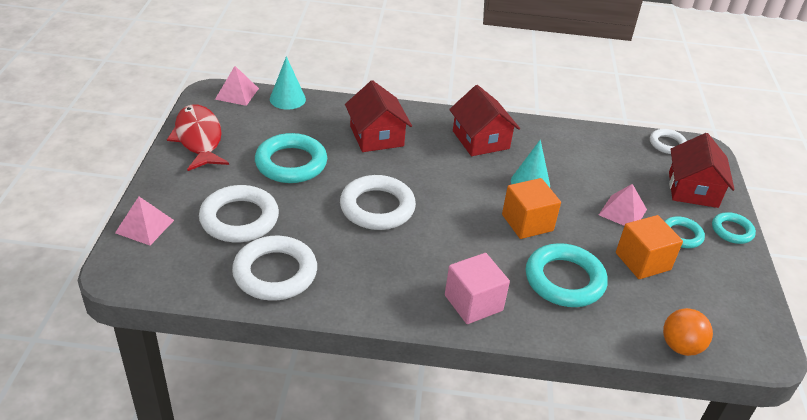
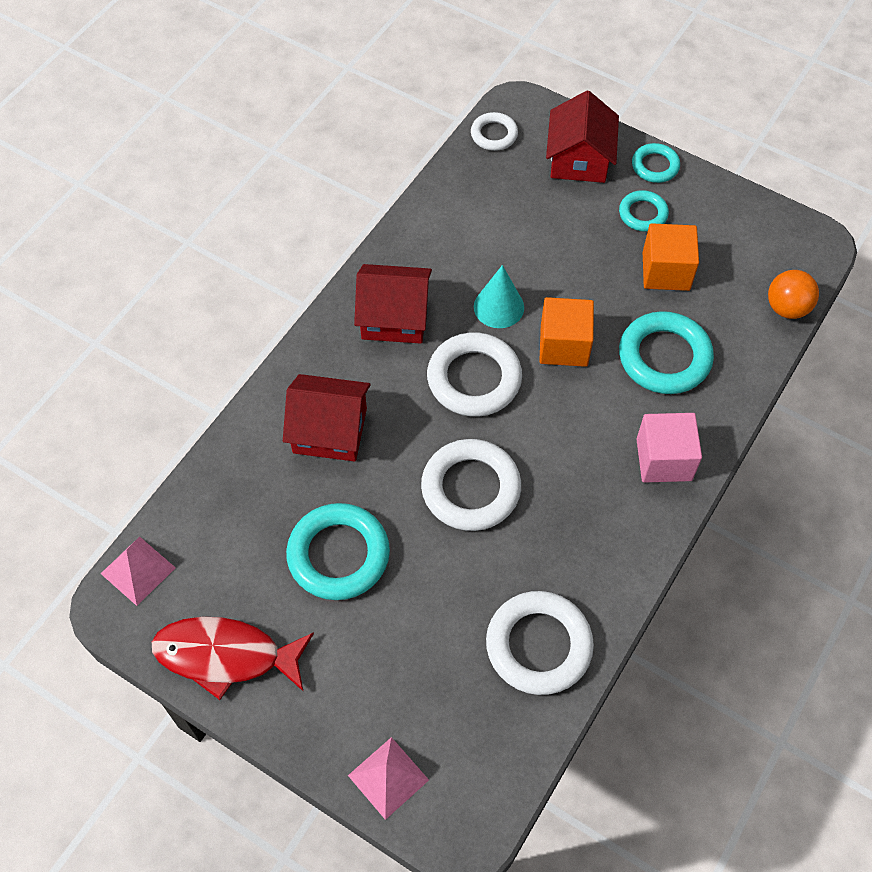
camera: 60 degrees left, 20 degrees up
(239, 219) = (423, 655): white ring -> white ring (474, 379)
(287, 99) = (188, 507): turquoise cone -> none
(622, 212) = (586, 245): pink pyramid -> none
(693, 189) = (579, 159): red house -> red house turned 60 degrees clockwise

